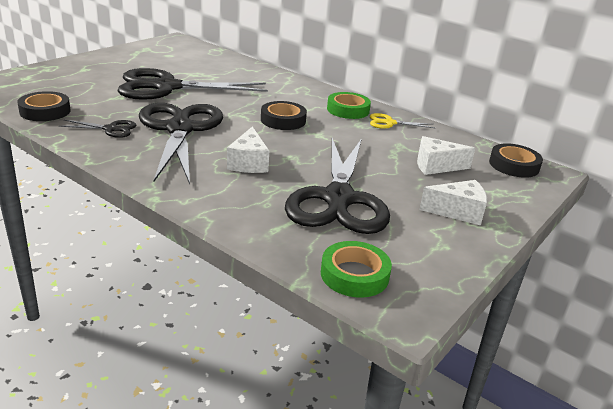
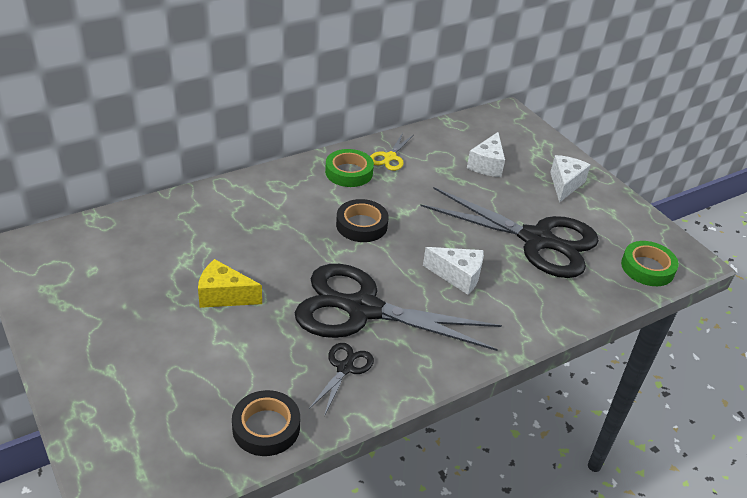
camera: 70 degrees left, 10 degrees up
(167, 87) = (224, 295): black scissors -> yellow cheese
(514, 165) = (493, 124): black tape -> none

